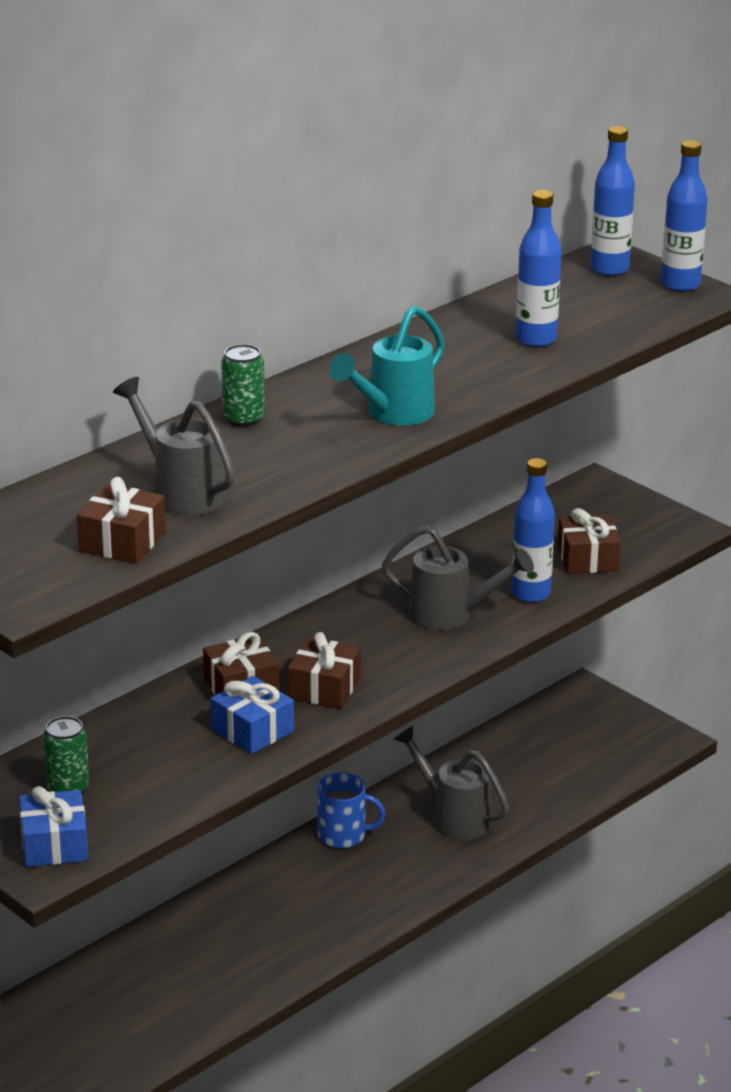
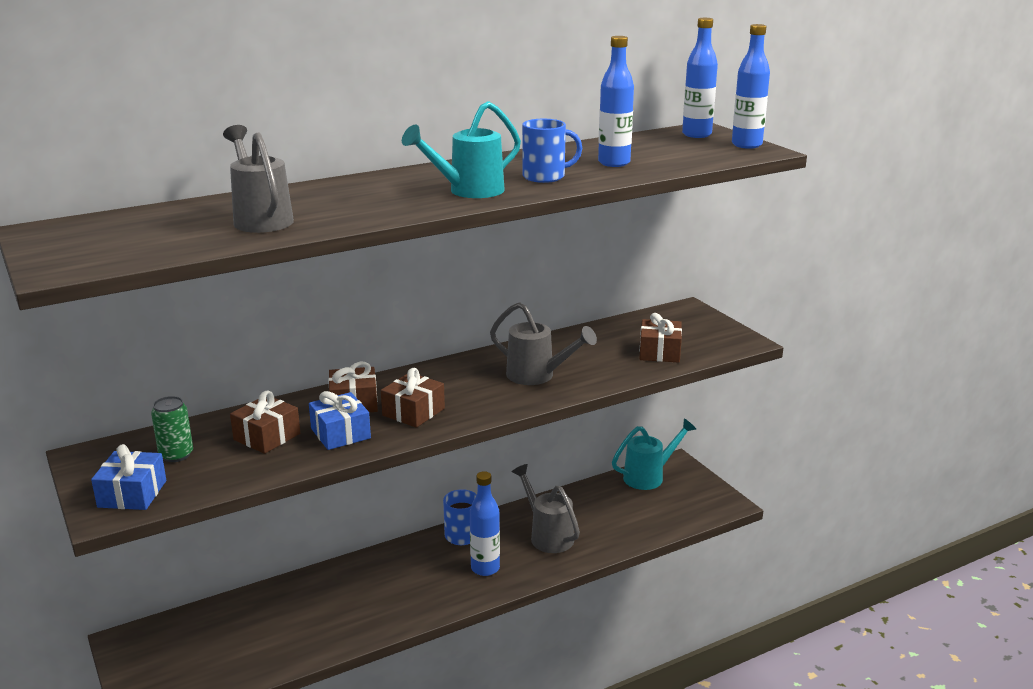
camera: 15 degrees right, 5 degrees down
(122, 541) = (181, 242): brown gift -> brown gift (267, 437)
(243, 419) = (353, 185): green can -> none
(467, 375) = (545, 177): none -> blue mug
(530, 594) = (605, 369): blue bottle -> blue bottle (485, 568)
(555, 715) = (649, 476): none -> turquoise watering can

